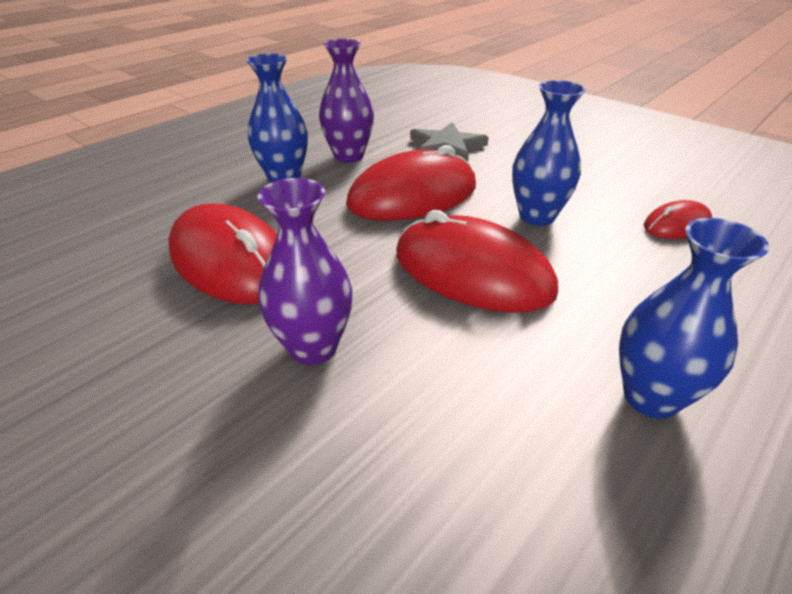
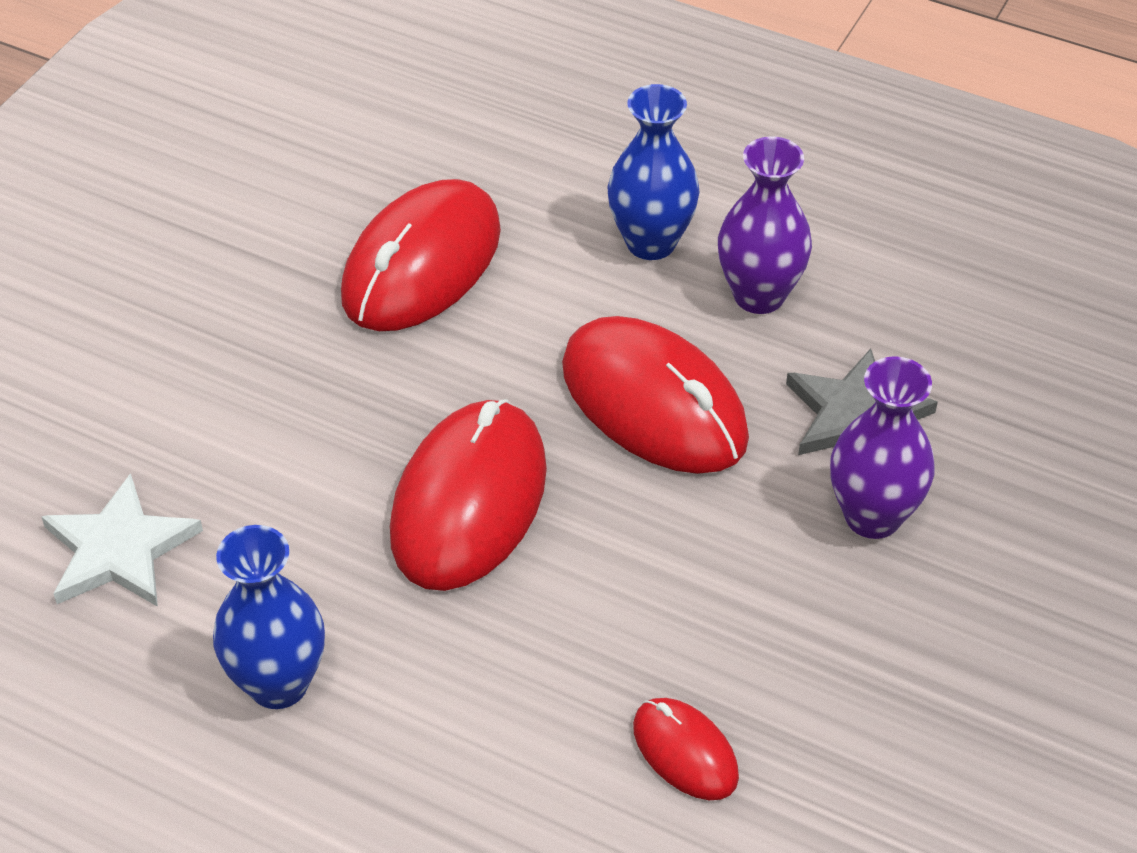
camera: 75 degrees right, 10 degrees up
(313, 347) = (289, 383): purple vase -> purple vase (872, 516)
(482, 508) = (119, 549): none -> white star
(537, 216) = (646, 563): blue vase -> none

